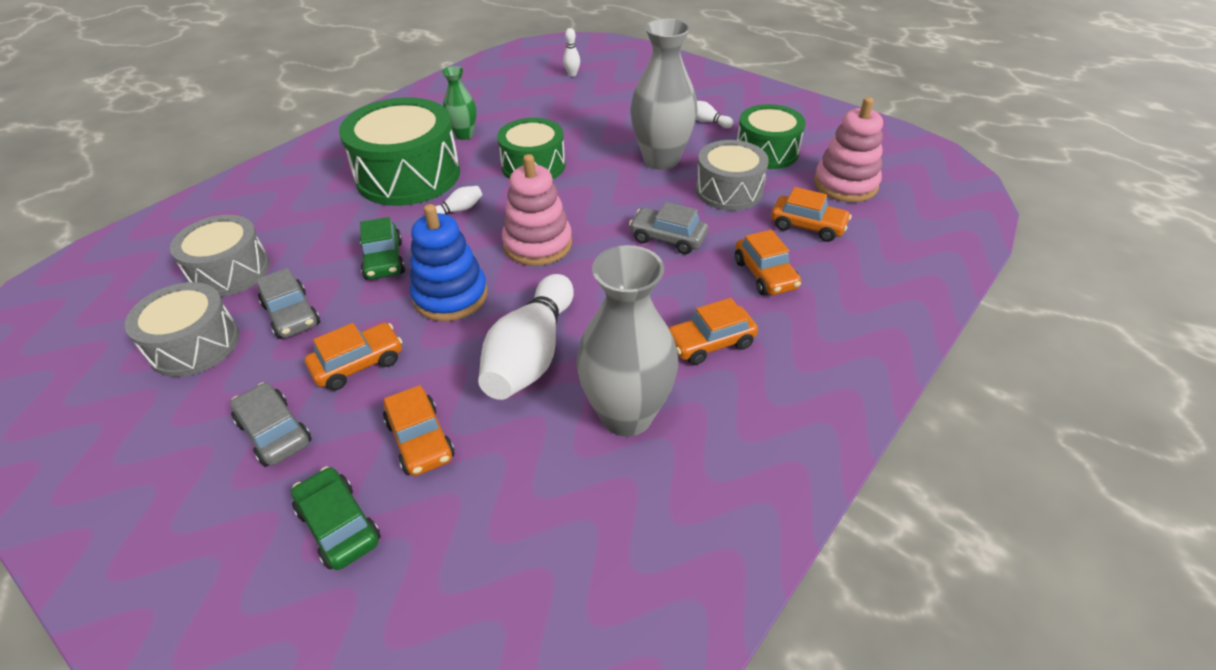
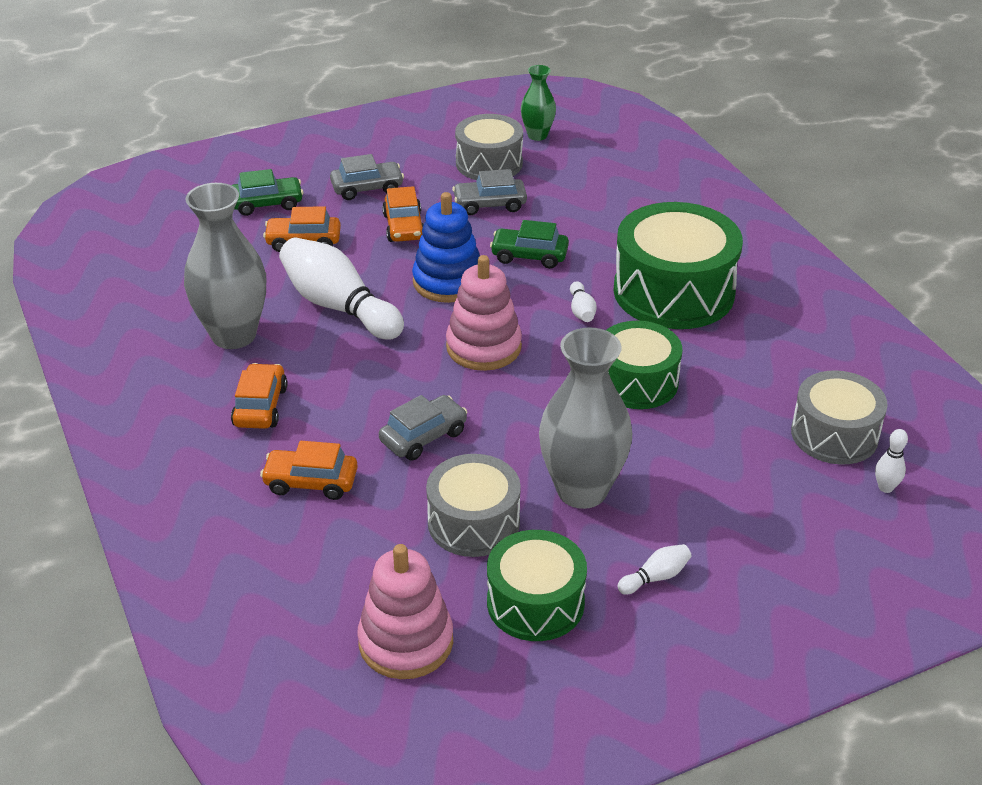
camera: 115 degrees right, 5 degrees down
(230, 271) = (574, 181): grey drum -> grey drum (834, 434)
(464, 135) = (745, 346): green vase -> green vase (537, 135)
(807, 226) = (356, 557): orange car -> none

